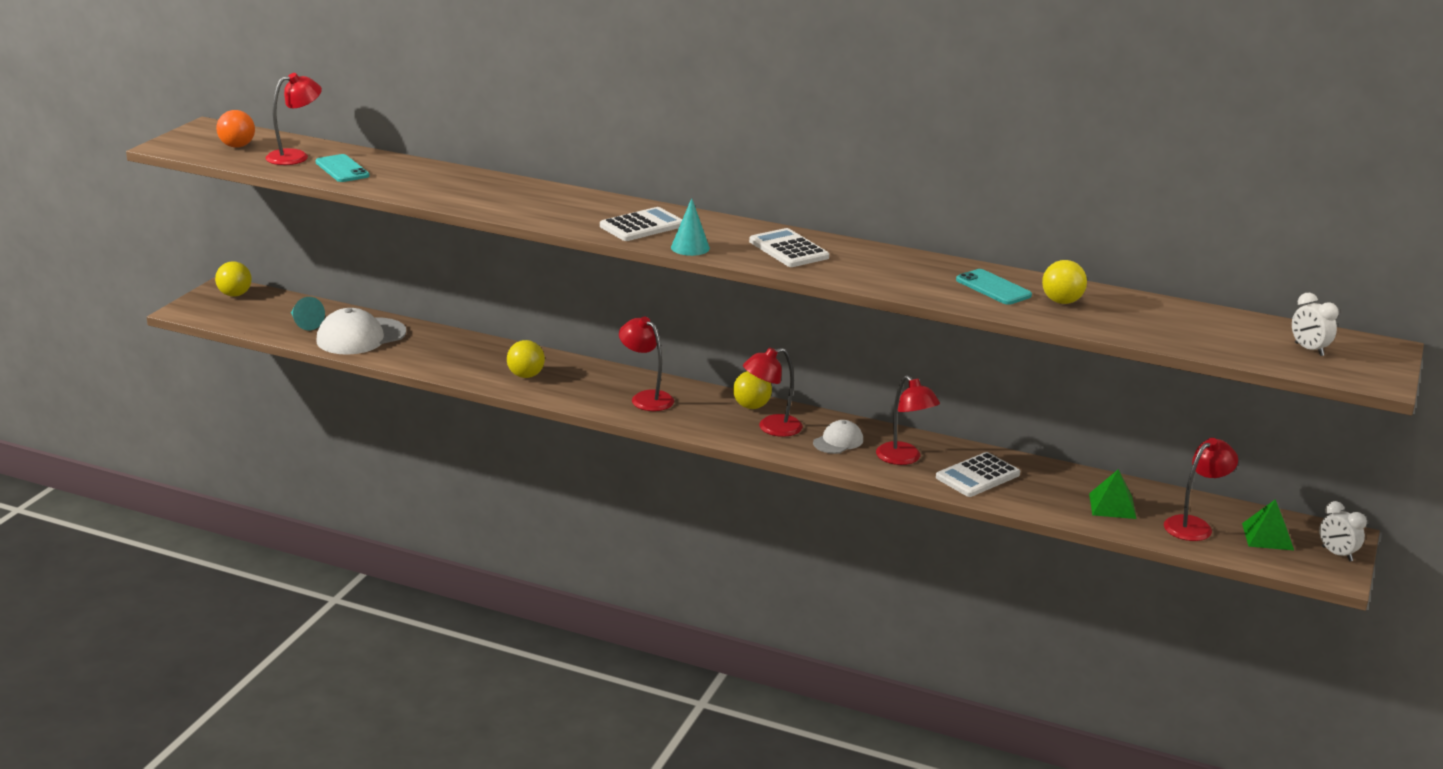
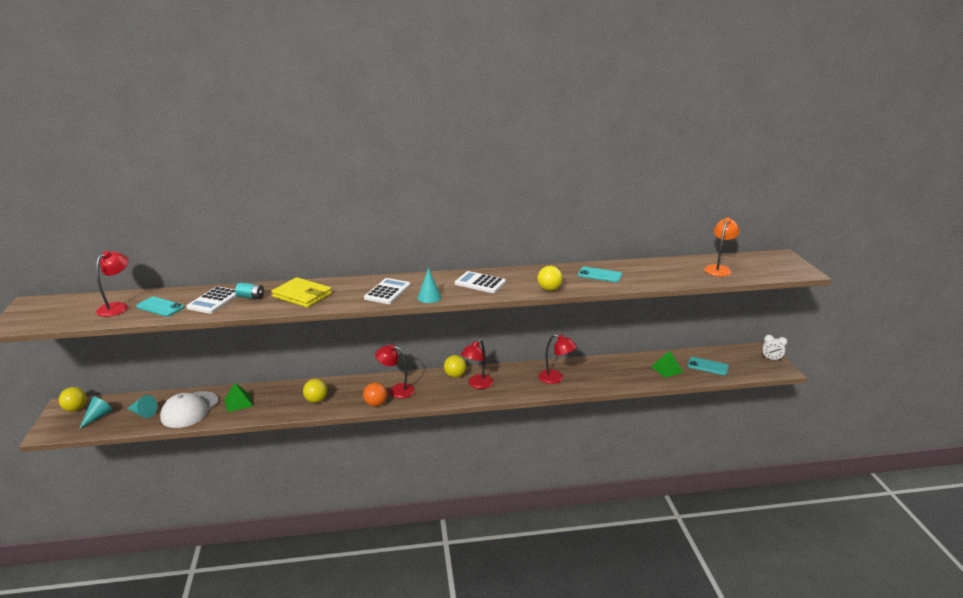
camera: 30 degrees left, 0 degrees up
(237, 146) = (66, 311): orange ball -> orange ball (376, 404)
(252, 311) = (98, 416): none -> turquoise cone
(459, 186) = (251, 297): none -> turquoise battery
(525, 201) = (302, 295): none -> yellow wallet
(838, 441) = (516, 380): white cap -> none
(977, 476) = (597, 375): white calculator -> white calculator (214, 301)
(1061, 302) = (637, 273): yellow ball -> yellow ball (549, 289)
(1194, 525) = (707, 366): red lamp -> turquoise phone
(1220, 334) = (719, 269): none -> orange lamp
(1267, 536) = (739, 361): green pyramid -> green pyramid (238, 402)
(1309, 349) = (760, 265): white clock -> none

